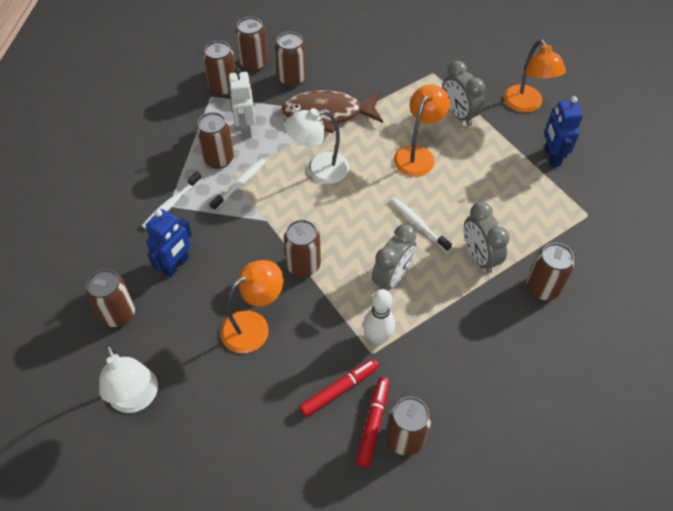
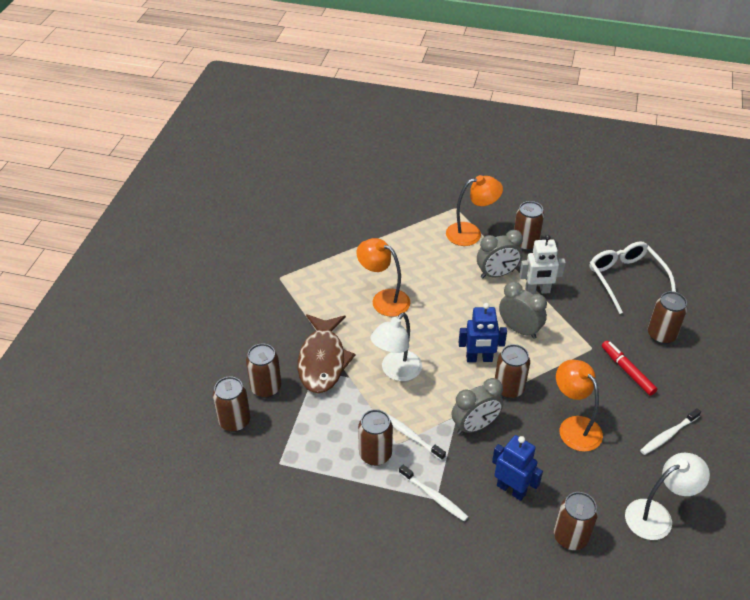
camera: 85 degrees left, 10 degrees down
(224, 88) = (268, 450): brown can -> none
(245, 129) = (335, 430): white robot -> white robot (537, 291)
(319, 170) = (396, 371): white lamp -> white lamp turned 45 degrees clockwise
(373, 424) = (653, 352): red marker -> none
(377, 337) = (577, 343): white bowling pin -> none
(418, 224) = (463, 307): white toothbrush -> white toothbrush (668, 435)
(458, 115) = (338, 267): grey clock -> grey clock (475, 426)
(503, 405) = (626, 279): none -> white glasses
(526, 105) = (332, 222): orange lamp -> orange lamp (471, 233)
(551, 157) = (394, 217): blue robot -> blue robot (479, 359)

